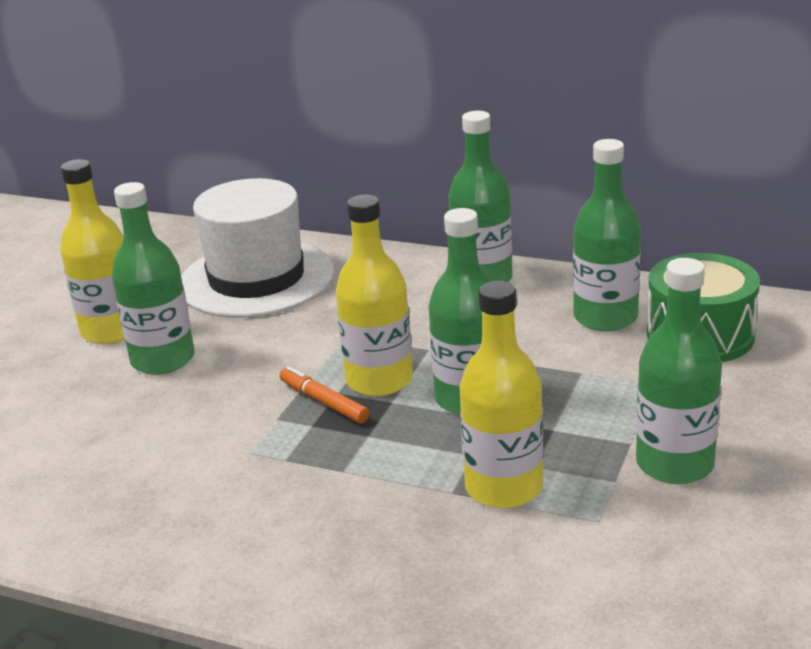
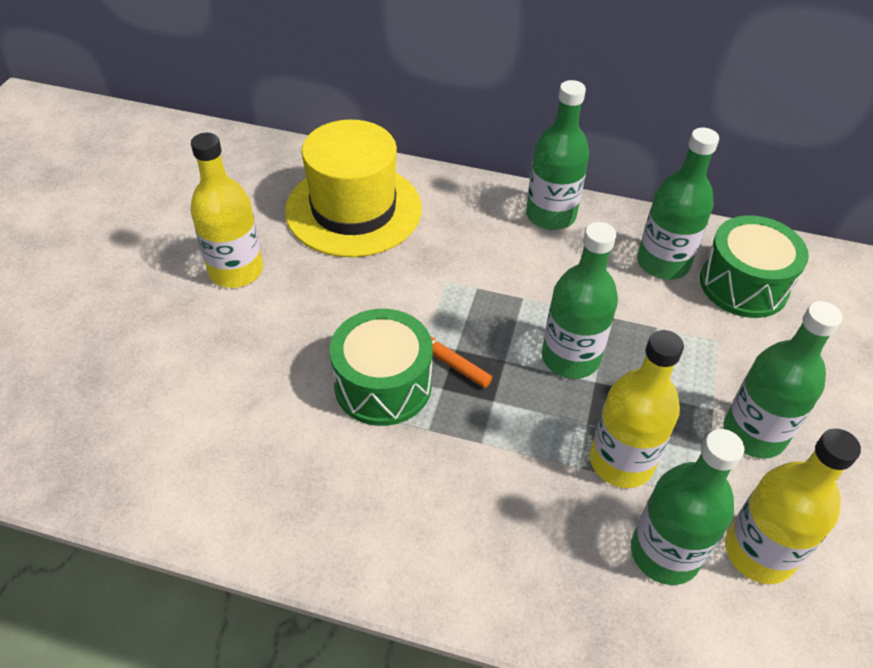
camera: 10 degrees left, 20 degrees up
(163, 360) = (292, 308): green bottle -> green bottle (664, 553)
(245, 422) = (383, 385): none -> green drum
(256, 279) = (353, 209): white hat -> yellow hat
(379, 380) = (489, 335): yellow bottle -> yellow bottle (758, 552)

